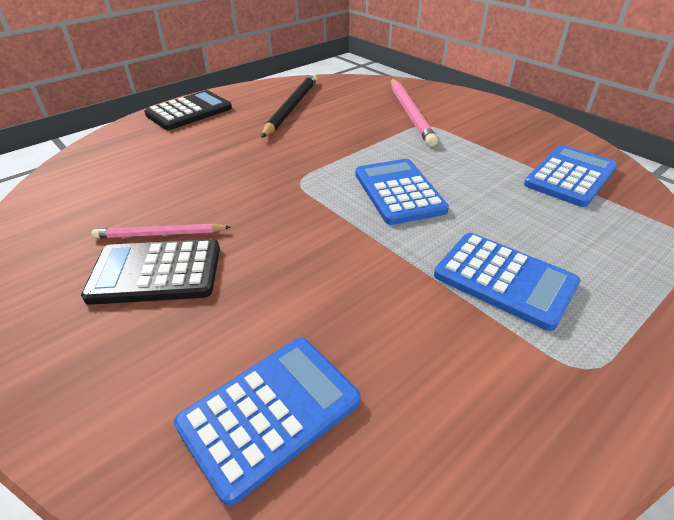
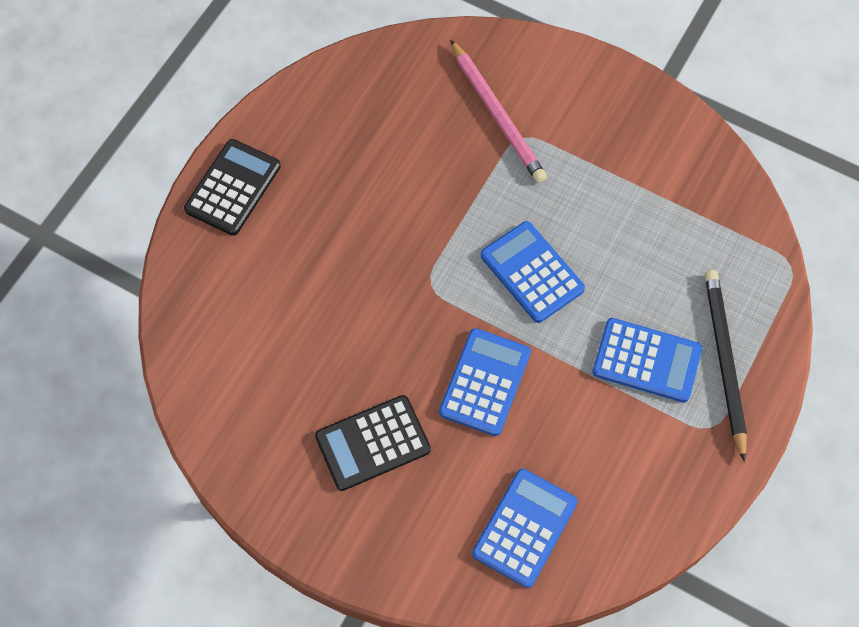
camera: 20 degrees left, 25 degrees up
(160, 234) = (345, 400): pink pencil -> none
(291, 107) = (352, 141): black pencil -> black pencil (724, 361)
(570, 176) = (685, 196): blue calculator -> blue calculator (485, 382)

